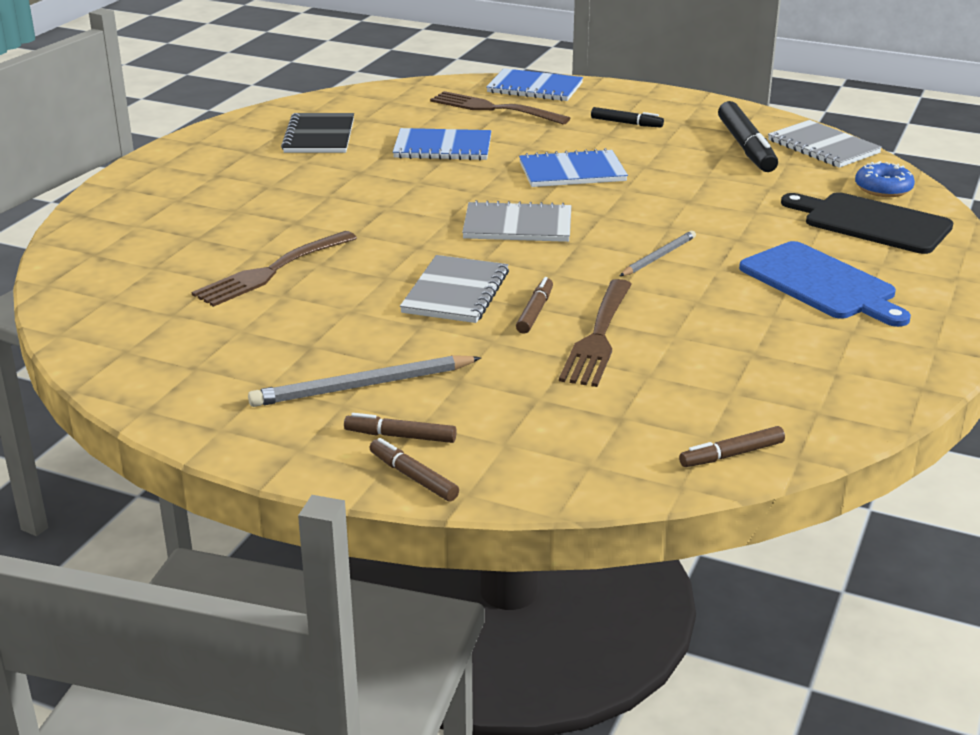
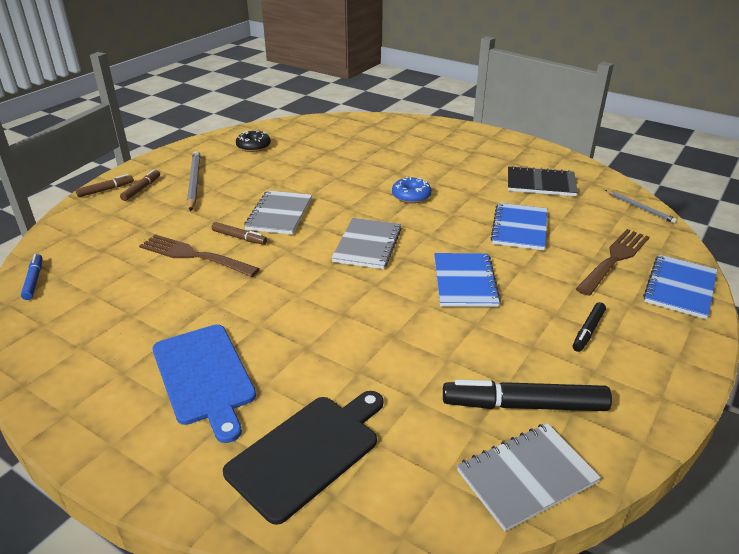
camera: 100 degrees right, 5 degrees up
(194, 354) = (253, 146): none -> black donut
(273, 270) = (334, 165): brown fork -> none
(455, 292) = (279, 214): grey notebook -> grey notebook turned 75 degrees clockwise
(658, 257) = (292, 299): grey pencil -> grey pencil (640, 208)
(731, 455) = (34, 280): brown marker -> blue marker
(821, 283) = (204, 376): blue cutting board -> blue cutting board turned 90 degrees counterclockwise
(883, 188) = (392, 494): blue donut -> blue donut (411, 196)

